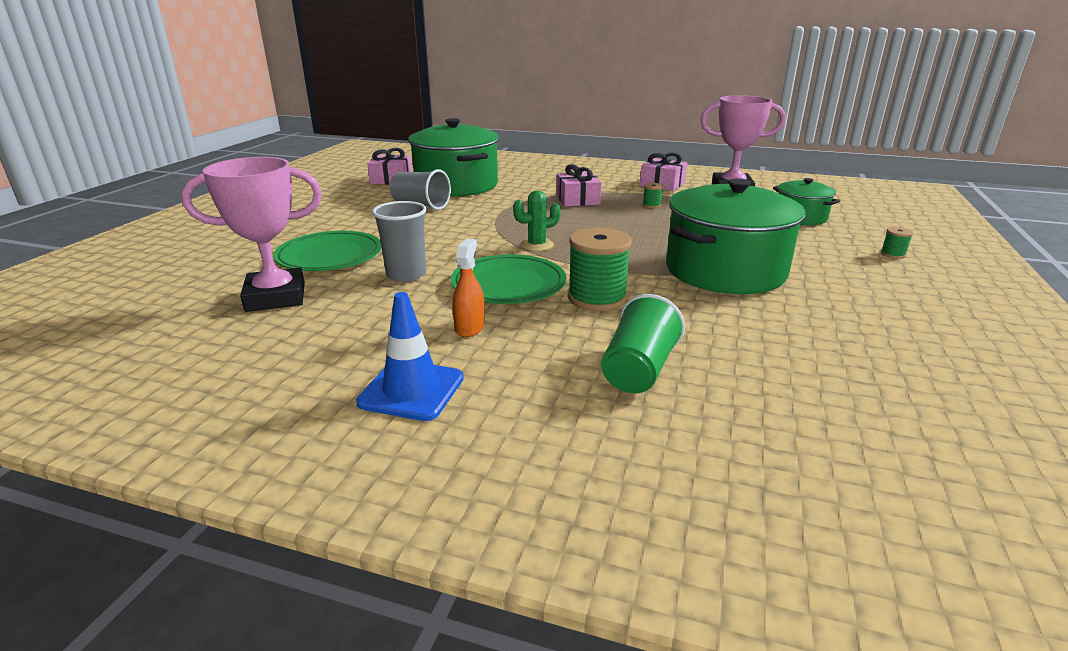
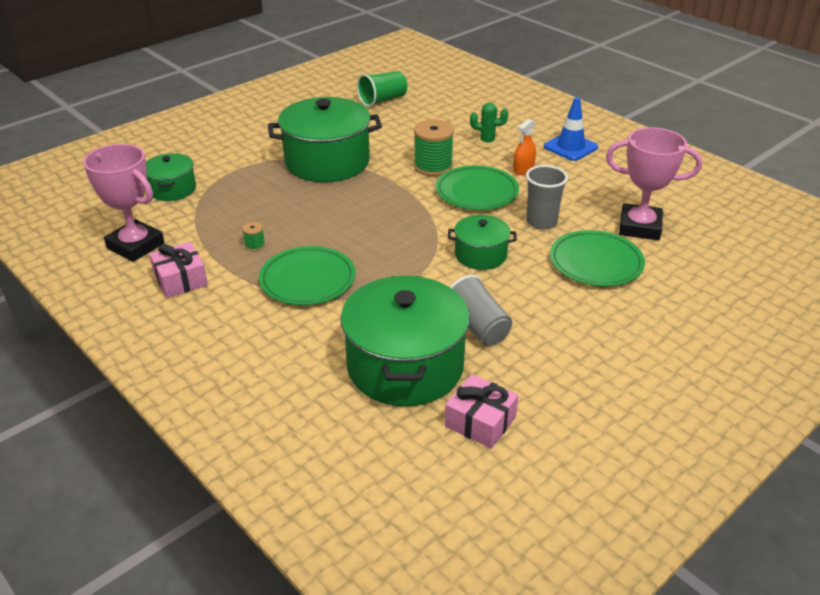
camera: 150 degrees left, 10 degrees up
(453, 238) = (480, 255): none -> green pot
(537, 245) = (420, 223): green cactus -> green cactus (487, 142)
(577, 200) = (307, 280): pink gift -> green plate
(638, 370) = (460, 128): green cup -> green cup (383, 100)
(893, 254) = (201, 142): green spool -> none

